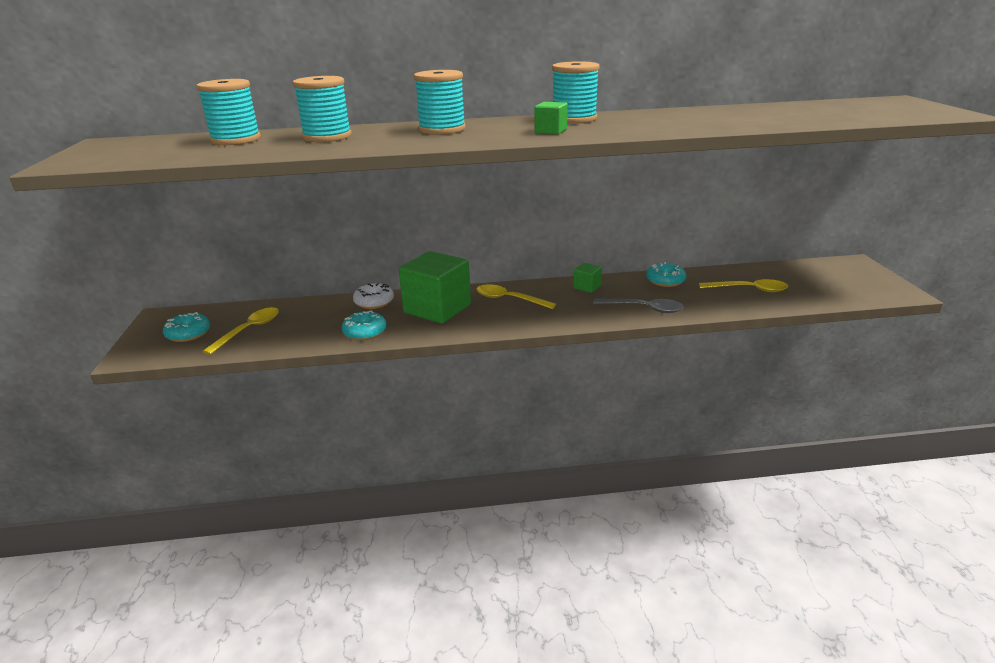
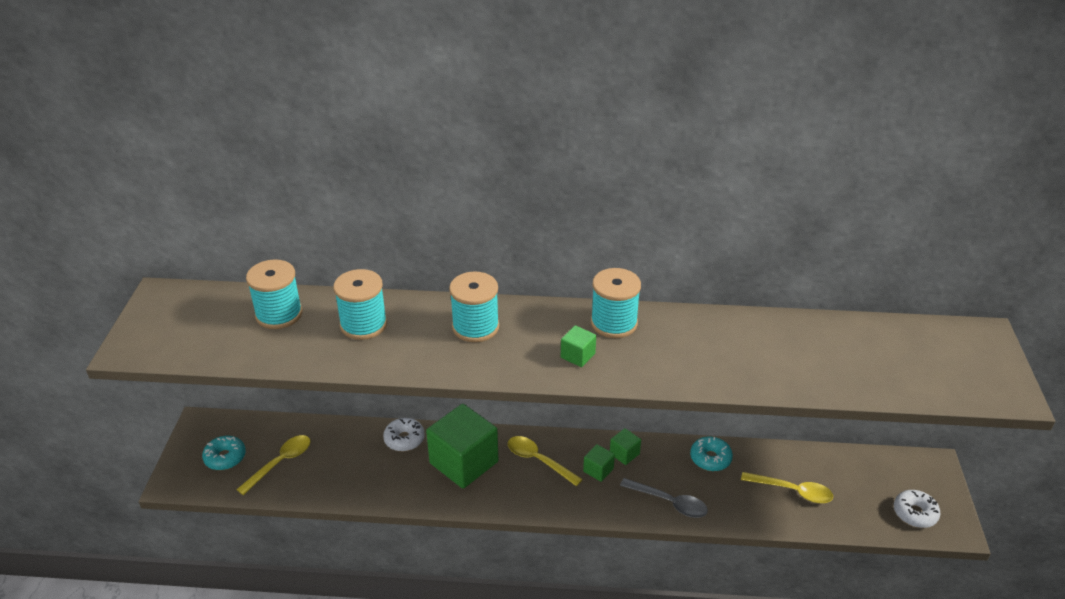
camera: 10 degrees right, 10 degrees up
(365, 332) = (387, 487): turquoise donut -> none
(568, 298) = (598, 470): none -> green cube
(861, 289) = (915, 513): none -> white donut

